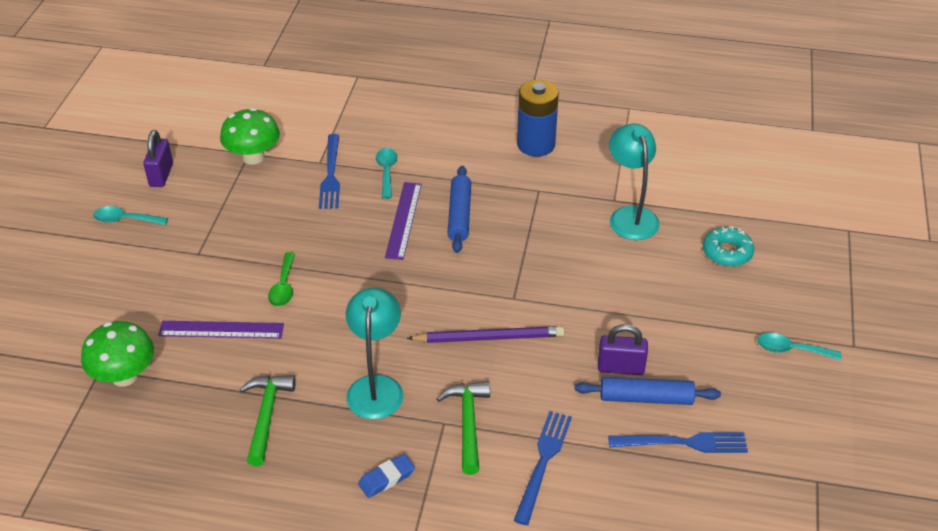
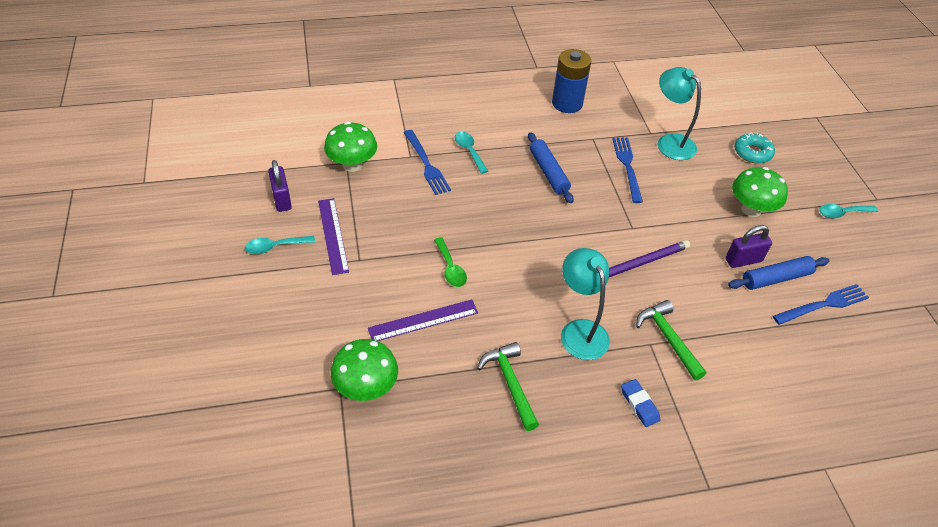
camera: 25 degrees left, 5 degrees up
(386, 478) = (639, 405): blue eraser -> blue eraser turned 60 degrees counterclockwise
(404, 220) = (509, 187): purple ruler -> purple ruler (333, 235)
(543, 462) = (742, 352): blue fork -> blue fork (627, 166)
(674, 315) = (751, 209): none -> green mushroom

